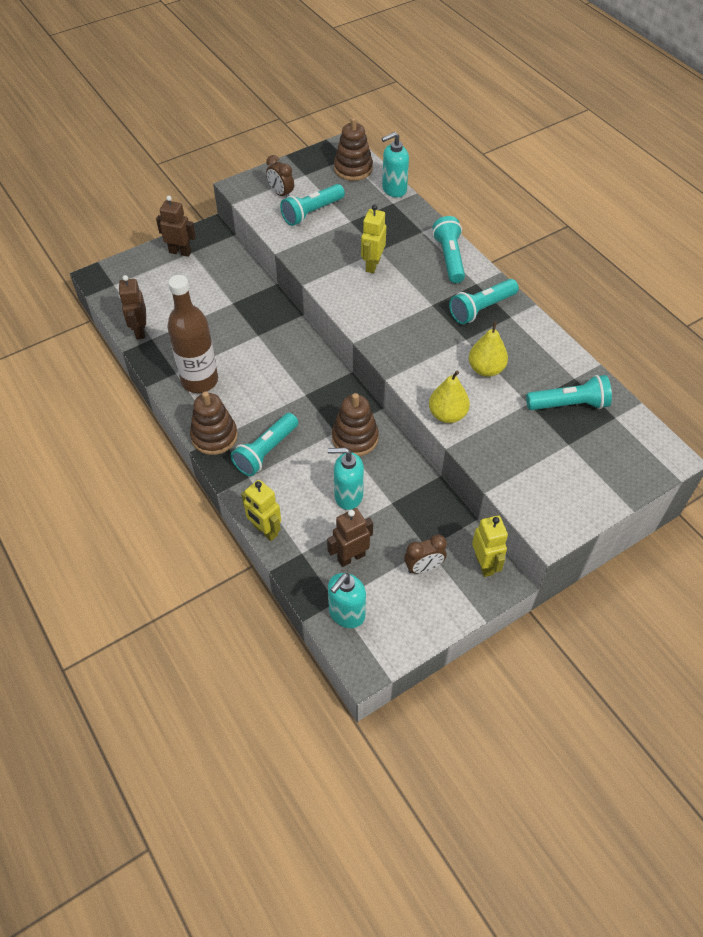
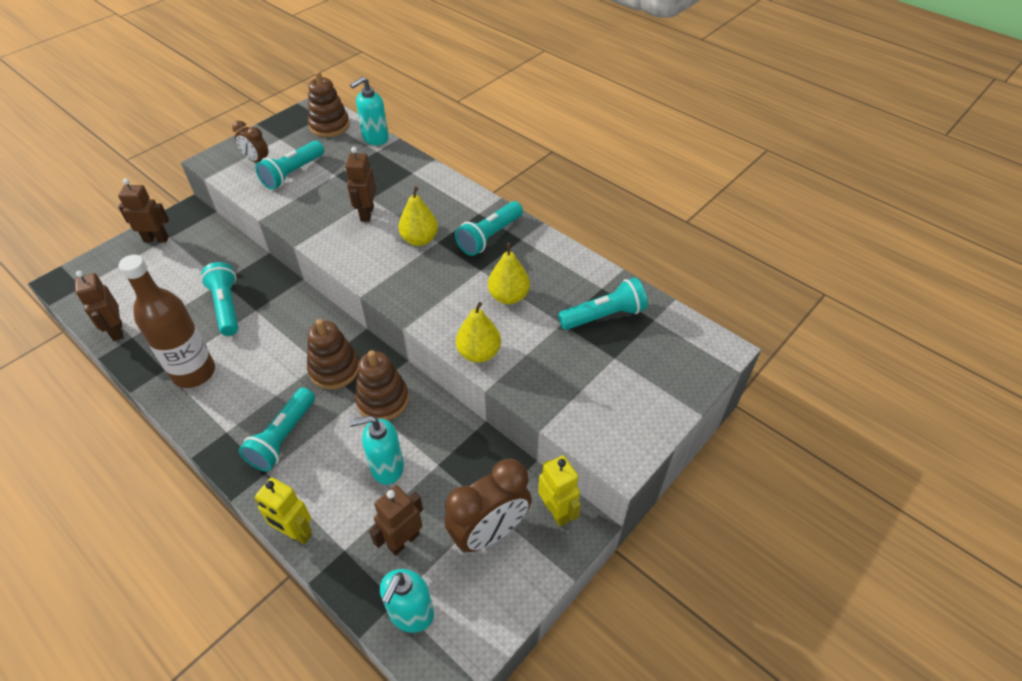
camera: 15 degrees left, 5 degrees down
(214, 436) = (219, 433): brown stacking toy -> brown stacking toy (334, 369)
(372, 265) = (366, 214): yellow robot -> brown robot
(416, 299) = (420, 239): none -> yellow pear
(423, 567) = (489, 532): brown clock -> brown clock, size x1.77
(449, 258) = (445, 193): turquoise flashlight -> turquoise flashlight (226, 306)

